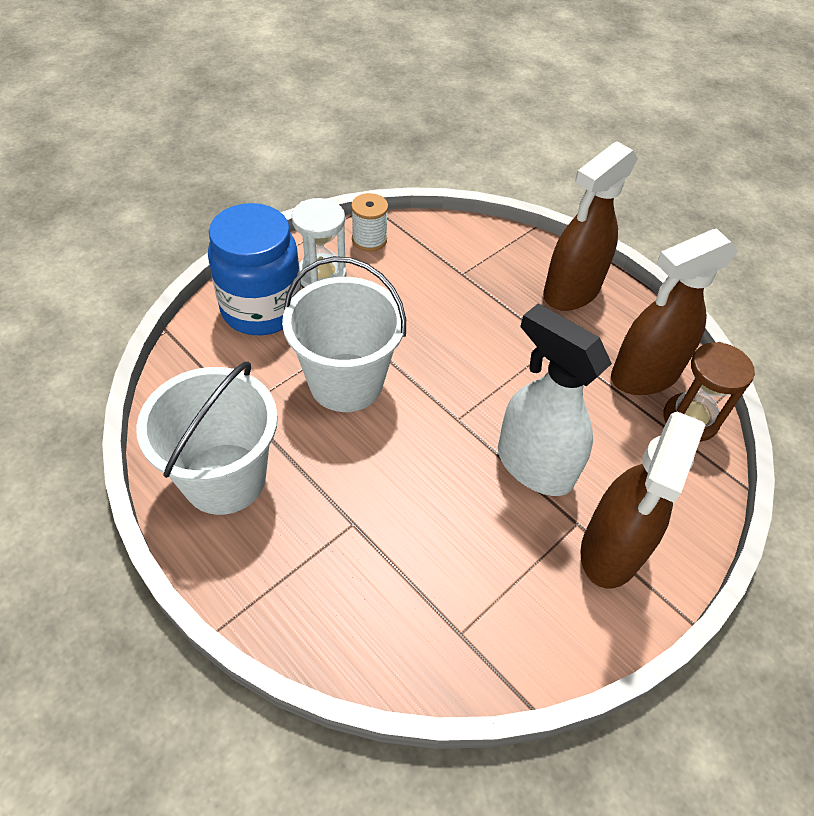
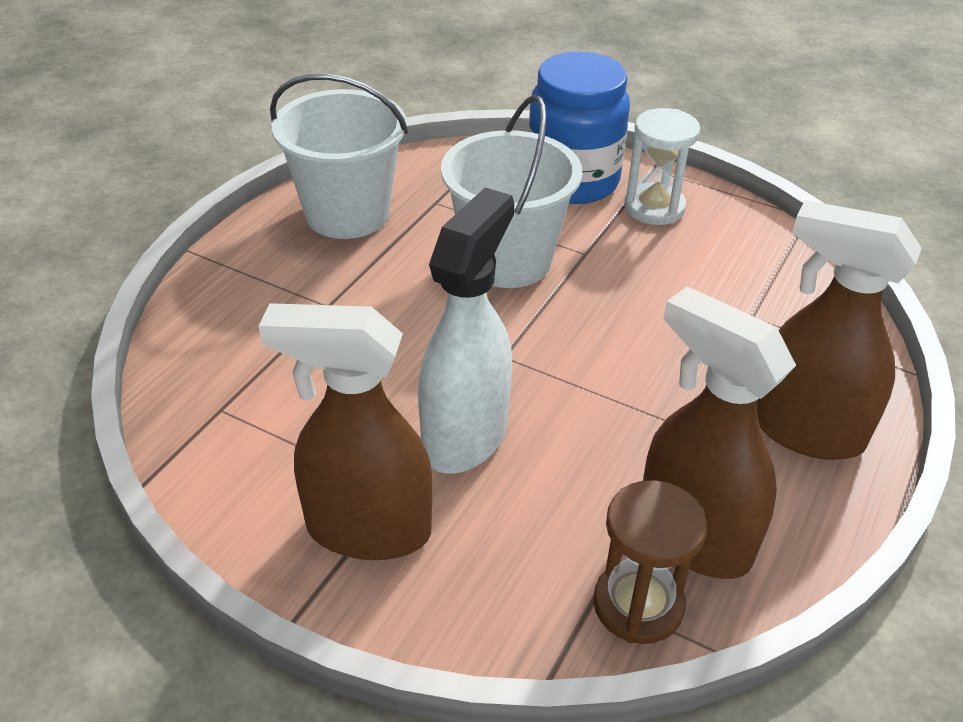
camera: 75 degrees right, 10 degrees down
(369, 240) = (743, 228): white spool -> none

